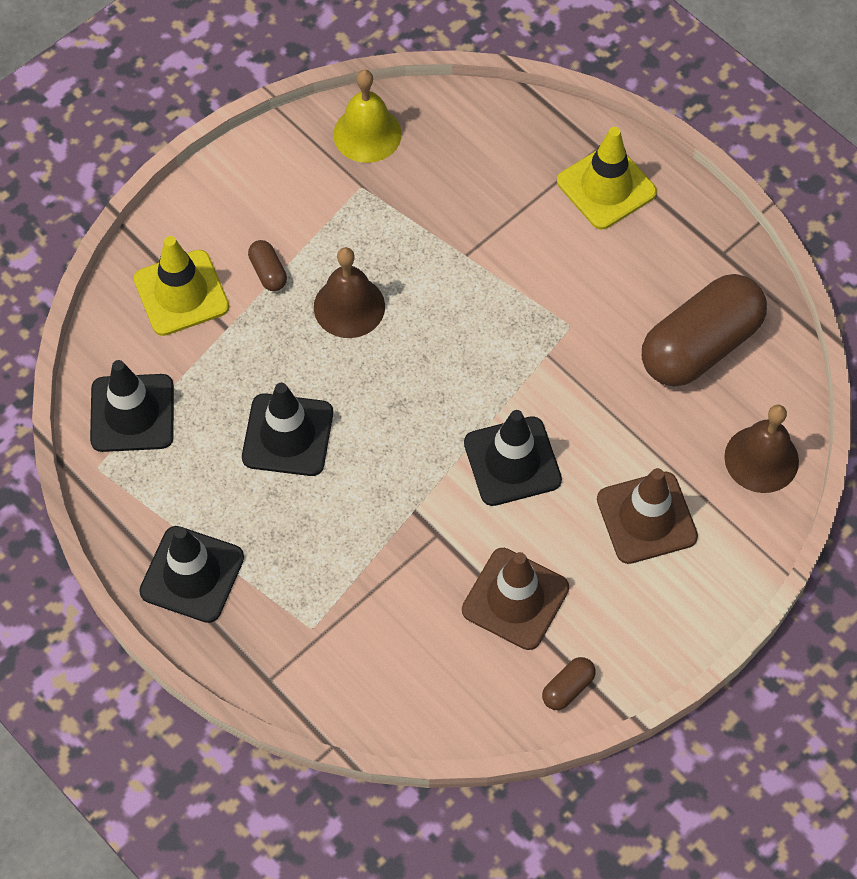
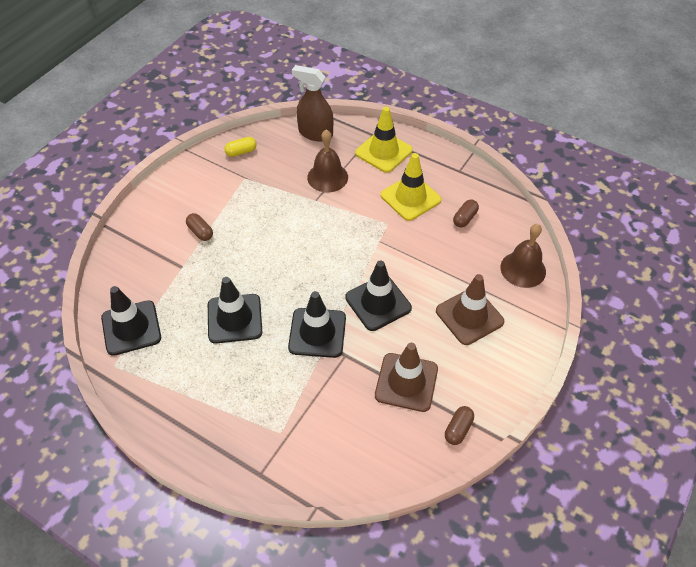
camera: 15 degrees left, 10 degrees down
(181, 293) = (149, 254): yellow traffic cone -> yellow traffic cone (410, 198)
(192, 574) = (191, 417): black traffic cone -> black traffic cone (317, 333)
(349, 306) = (254, 240): brown bell -> brown bell (327, 177)
(367, 134) = (241, 152): yellow bell -> yellow capsule
(501, 123) = (315, 133): none -> brown spray bottle
(700, 346) = (465, 218): brown capsule -> brown capsule, size x0.41

